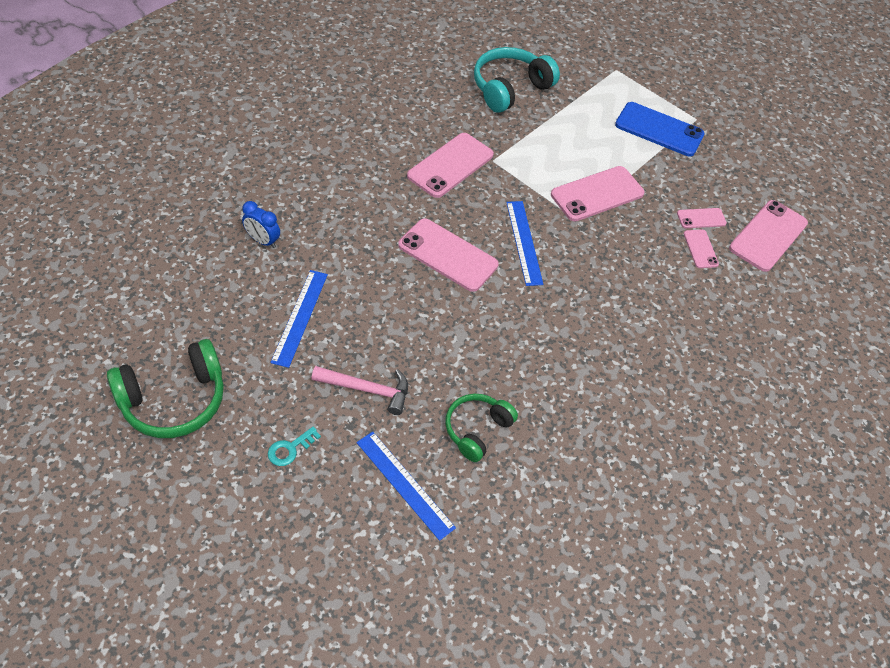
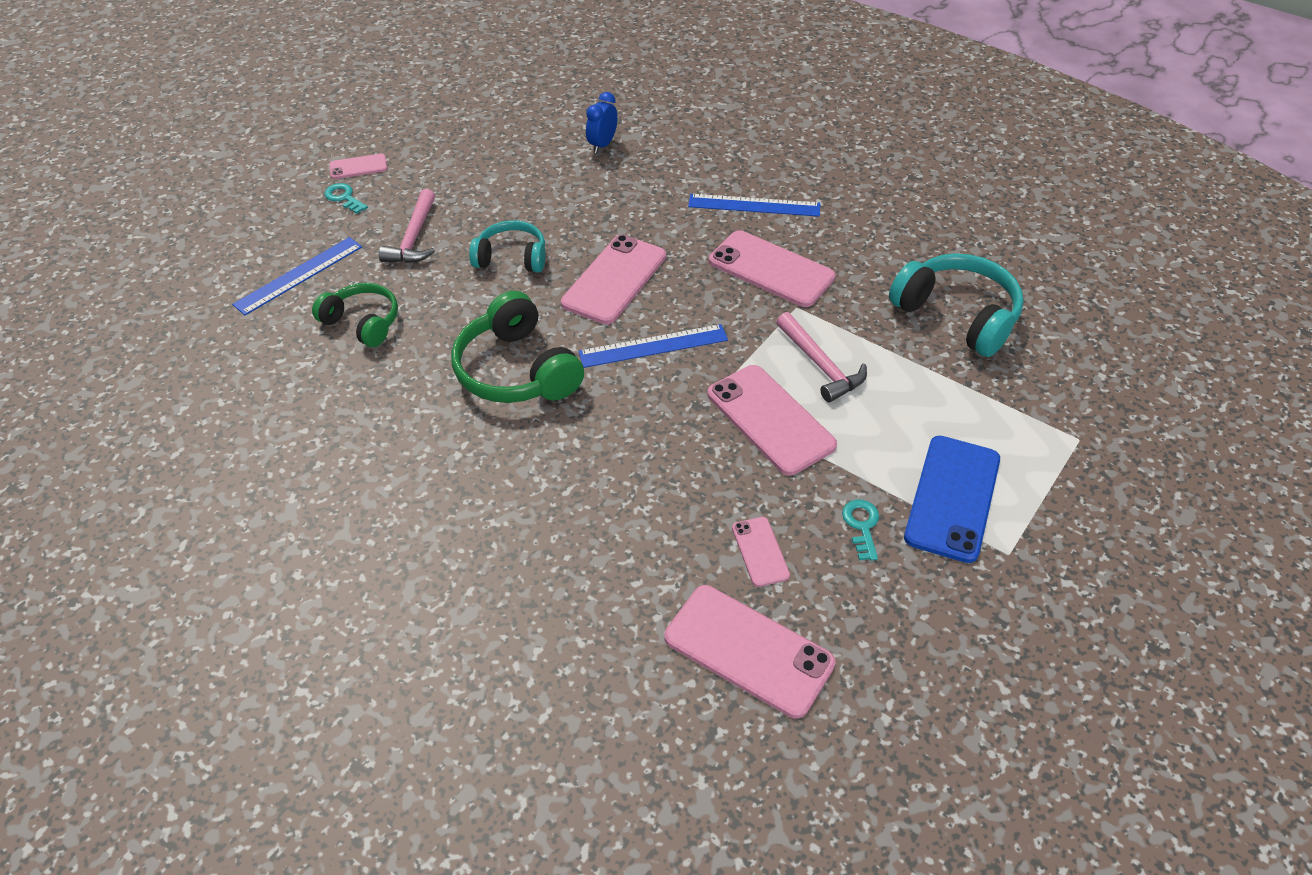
camera: 90 degrees right, 5 degrees down
(174, 400) = (399, 125): green headphones -> green headphones (517, 370)
(300, 317) = (503, 182): blue ruler -> blue ruler (754, 205)
(409, 319) = (511, 258): none -> turquoise headphones
(550, 160) = (820, 365): none -> pink hammer
(680, 171) = (862, 526): none -> turquoise key
(700, 249) = (692, 548): pink phone -> pink phone (358, 167)

